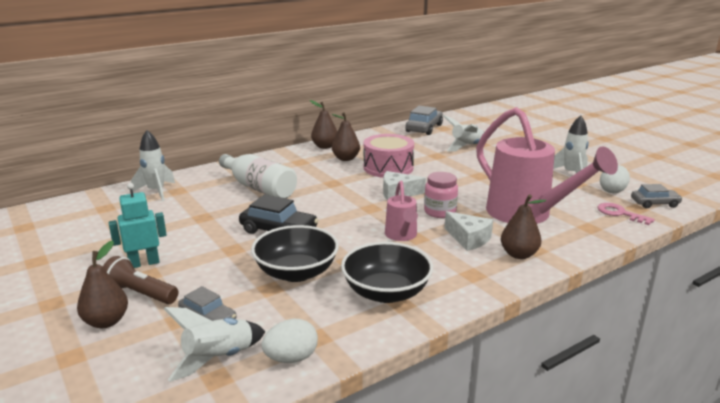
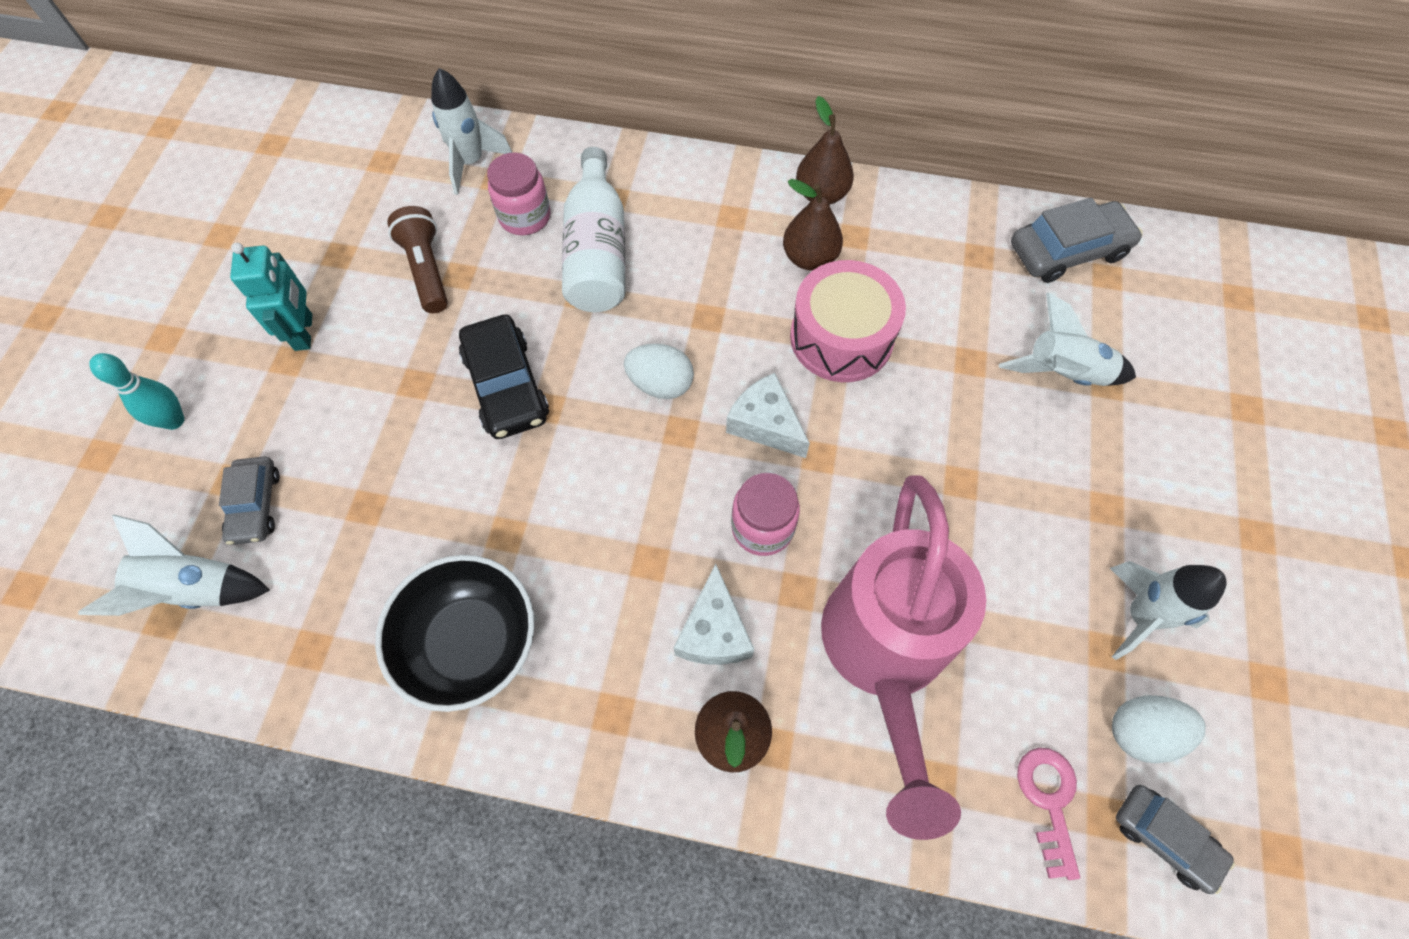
camera: 45 degrees right, 40 degrees up
(106, 321) = (174, 420): brown pear -> turquoise bowling pin
(140, 294) = (245, 394): brown flashlight -> brown flashlight (427, 270)
(144, 263) = (304, 332): turquoise robot -> turquoise robot turned 60 degrees clockwise
(209, 193) = (525, 217): none -> pink jar
(291, 358) = (251, 659): white egg -> white egg (660, 384)
(296, 272) = (425, 501): black bowl -> none
(401, 236) = (636, 538): pink watering can -> none

